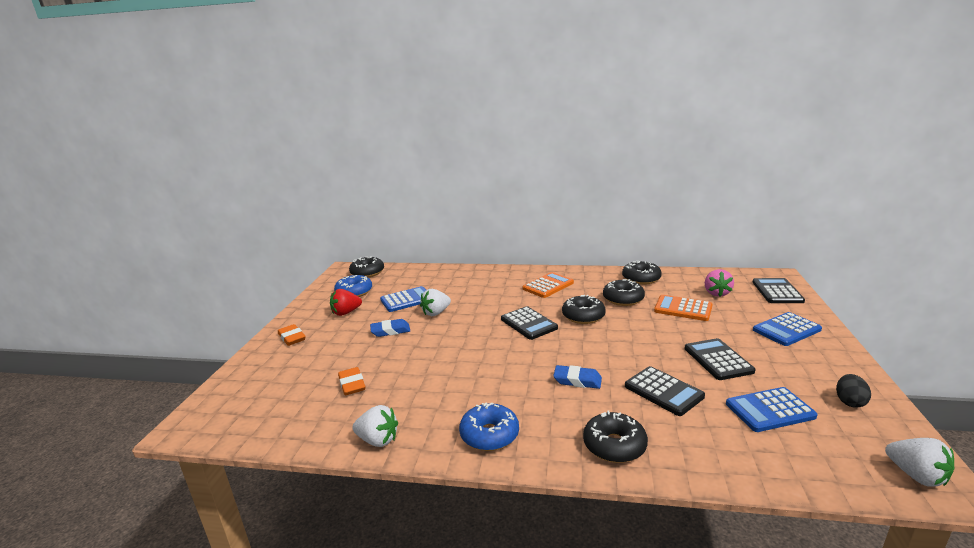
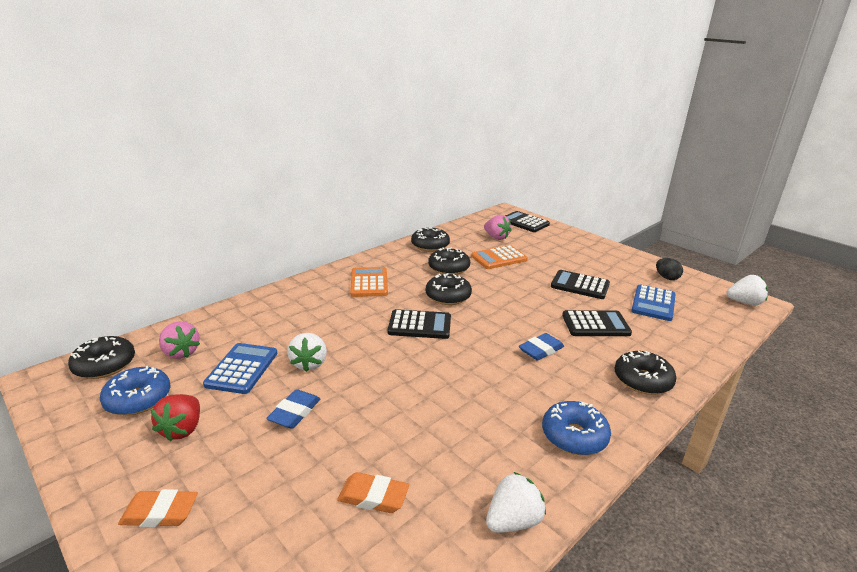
camera: 55 degrees left, 5 degrees up
(398, 280) = (181, 352): none -> pink strawberry
(786, 330) = (573, 247): blue calculator -> none

